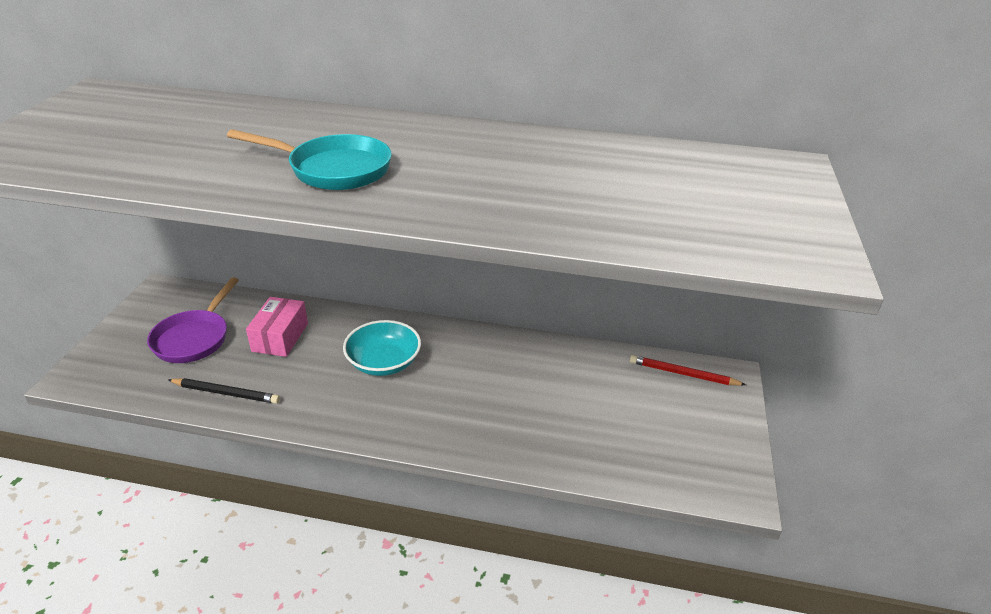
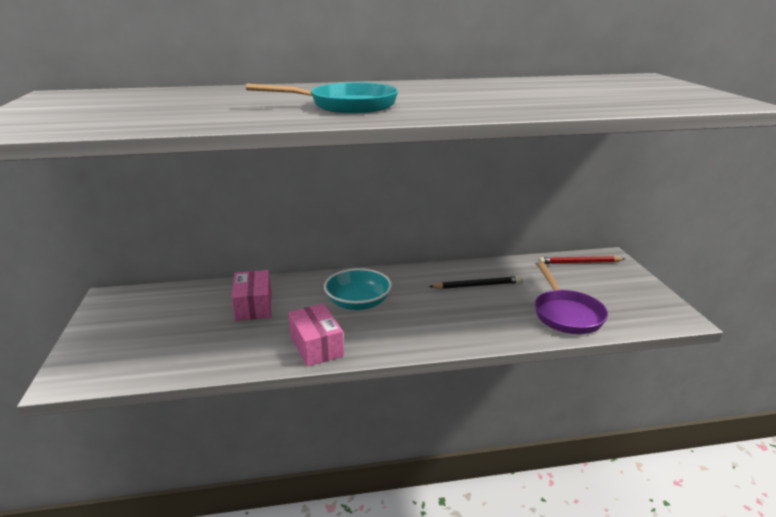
camera: 20 degrees left, 10 degrees down
(194, 338) = (172, 323): purple pan -> purple pan (566, 314)
(226, 393) = (235, 354): black pencil -> black pencil (477, 285)
(305, 406) = (316, 346): none -> pink box

